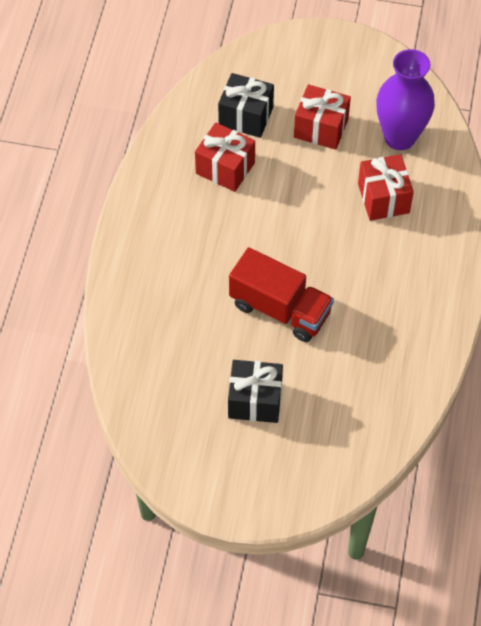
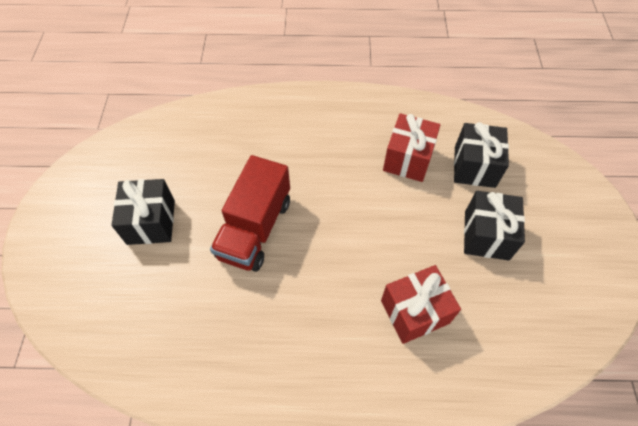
camera: 80 degrees right, 0 degrees up
(321, 128) = (486, 235): red gift -> black gift
(399, 137) = (505, 319): purple vase -> none

